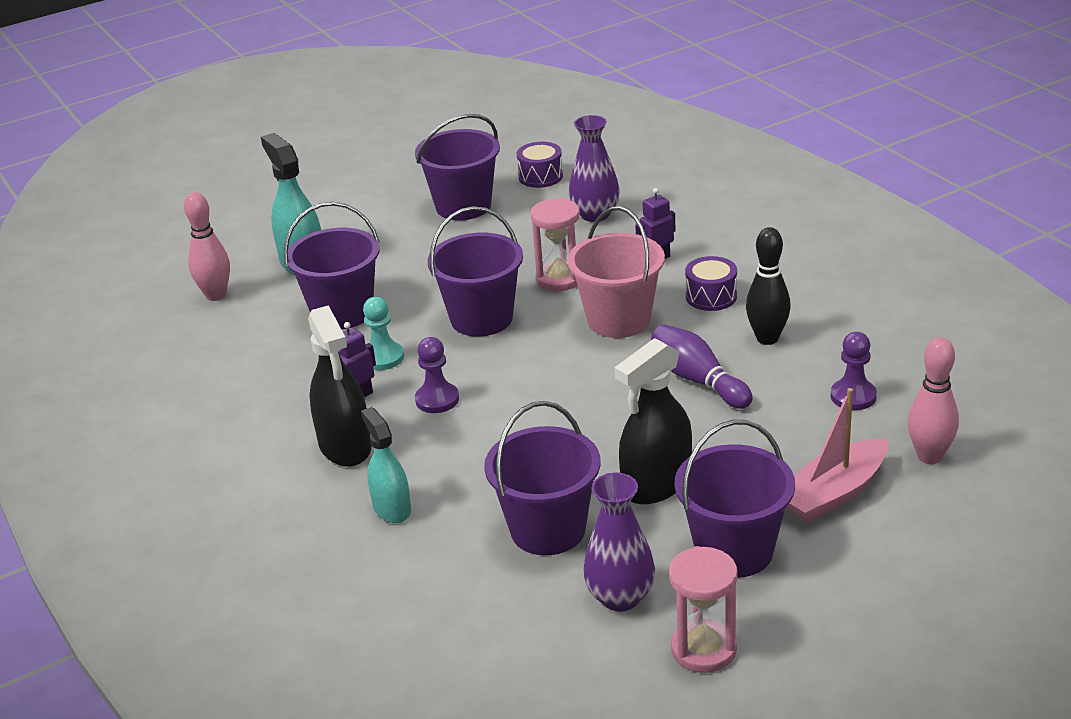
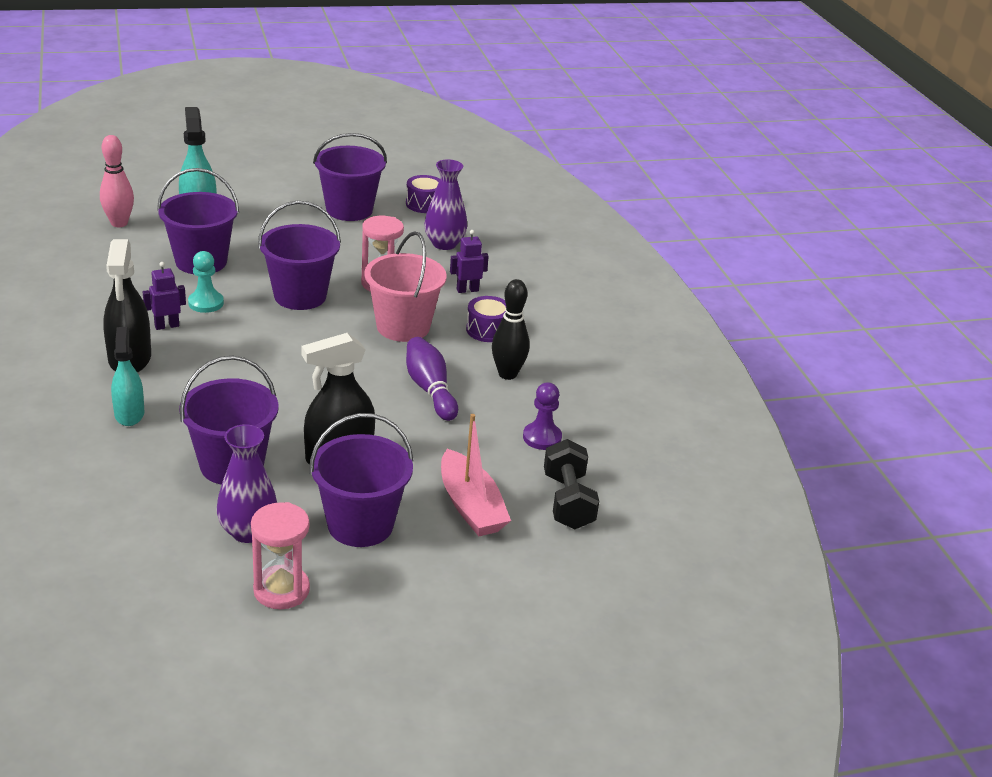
camera: 10 degrees right, 0 degrees up
(437, 400) = (222, 345): purple pawn -> none
(834, 493) = (470, 506): pink boat -> pink boat turned 90 degrees counterclockwise
(929, 456) = (568, 501): pink bowling pin -> black dumbbell

